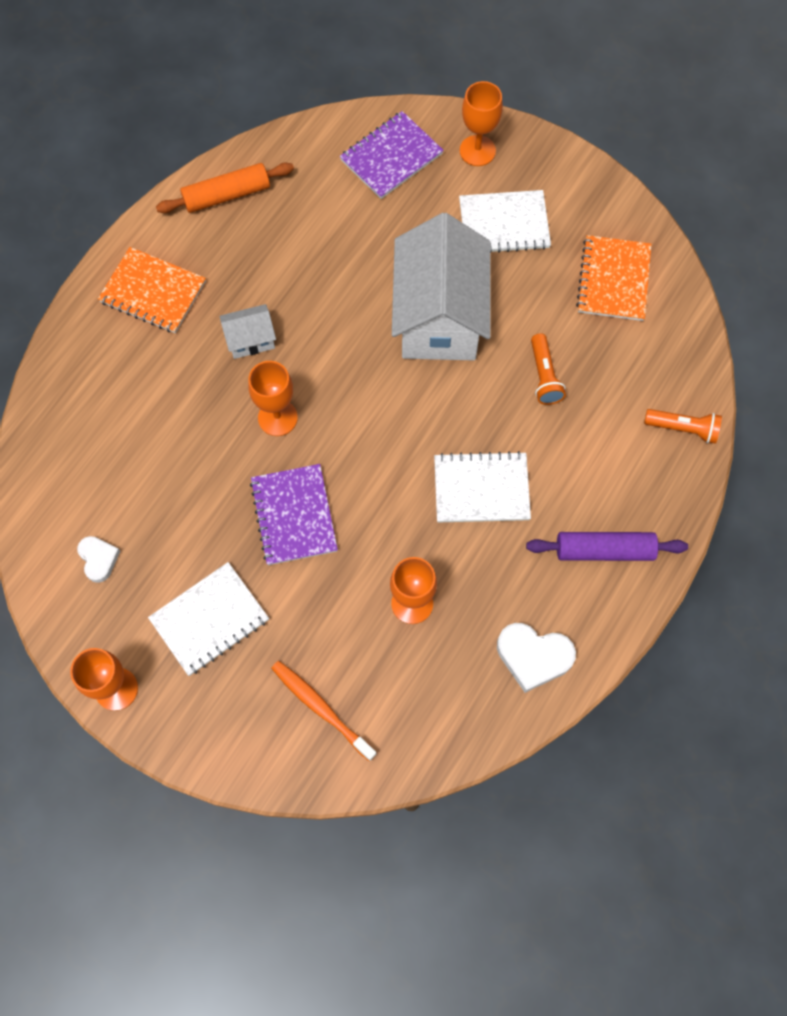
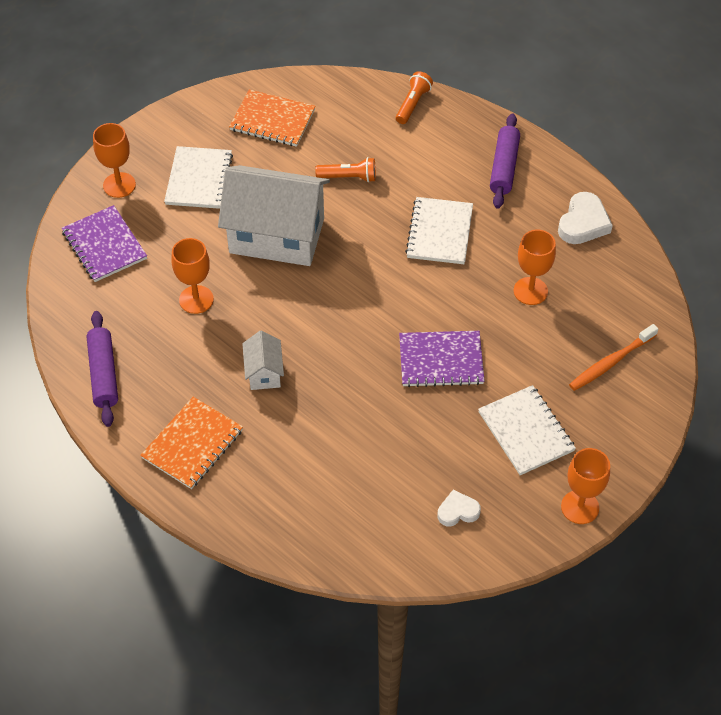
camera: 80 degrees left, 15 degrees down
(227, 195) = (103, 374): orange rolling pin -> purple rolling pin
(277, 418) = (346, 361): orange goblet -> orange goblet (196, 299)

